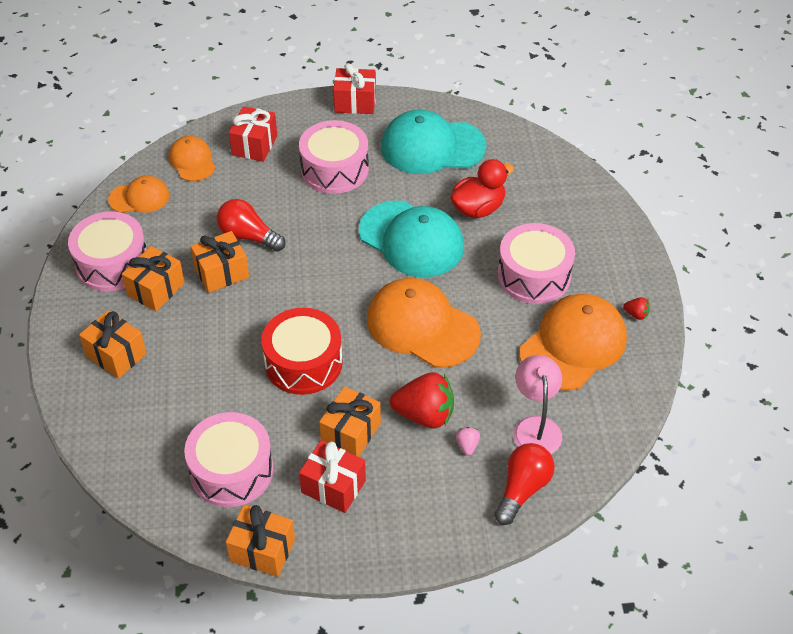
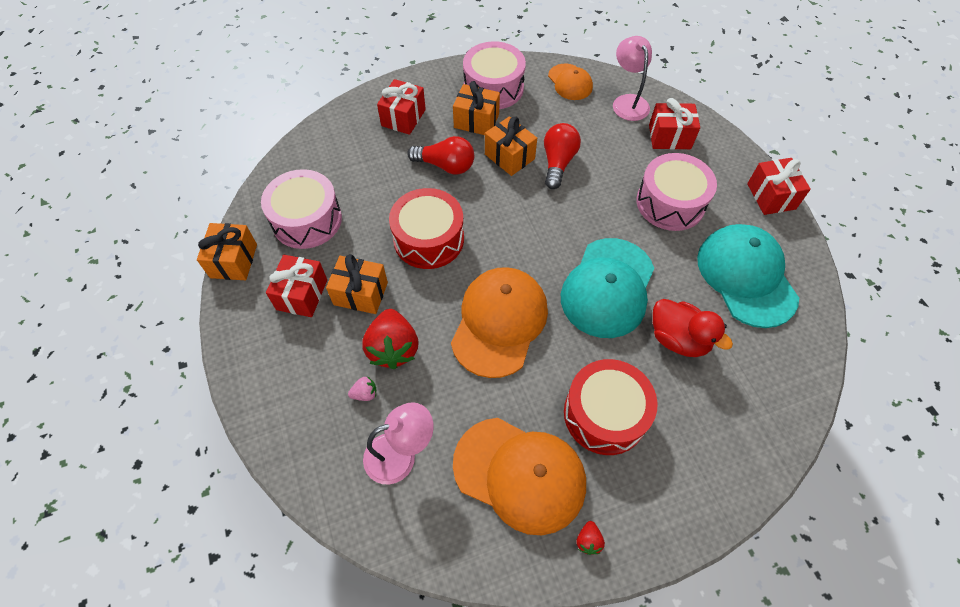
camera: 75 degrees right, 10 degrees up
(116, 355) = (403, 118): orange gift -> red gift
(192, 161) = (628, 102): orange cap -> pink lamp
(522, 489) = (322, 456): red light bulb -> red light bulb (445, 165)
(534, 275) = (605, 414): pink drum -> red drum

